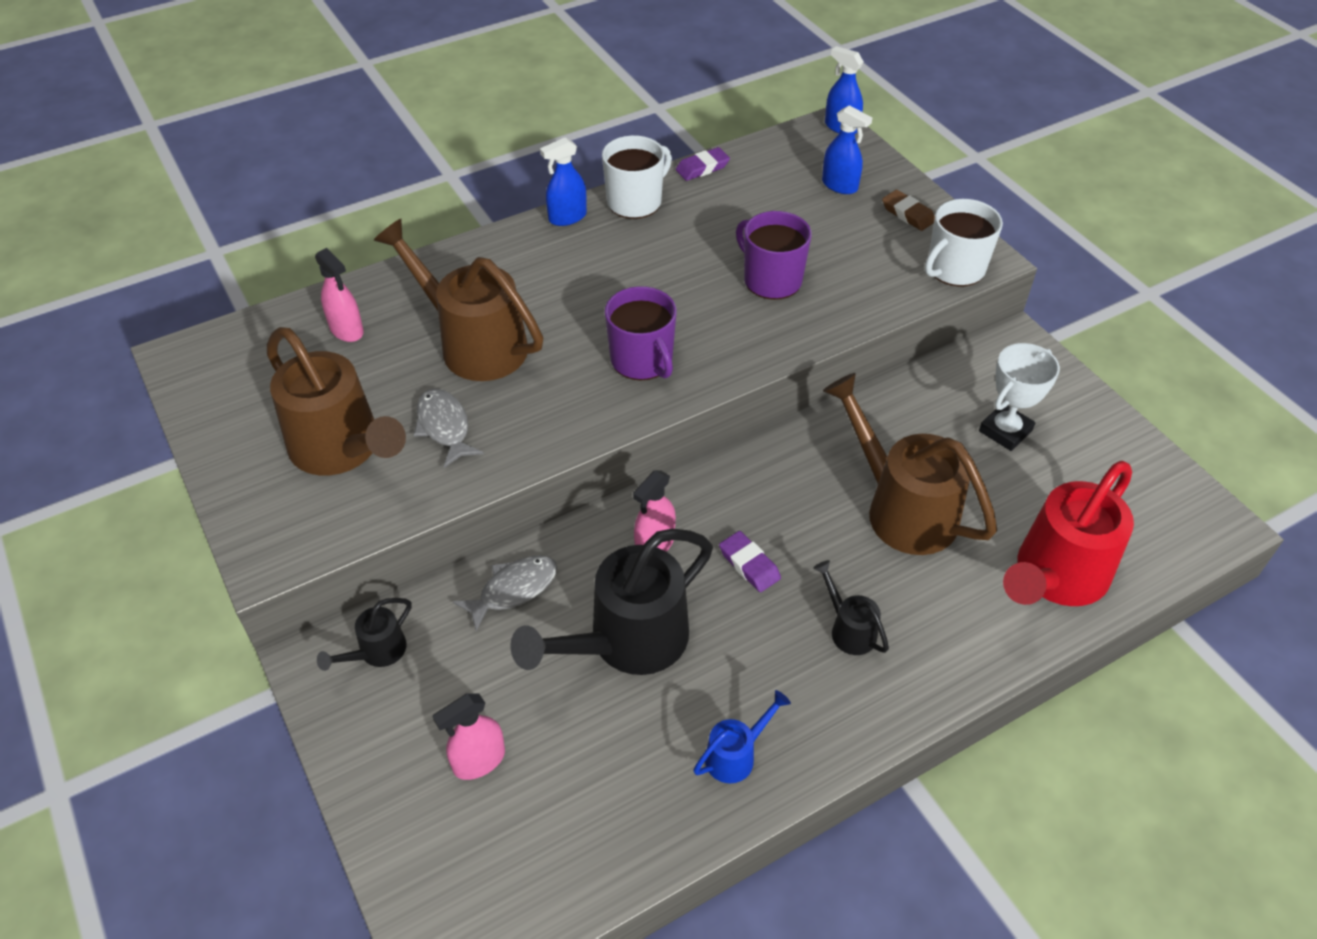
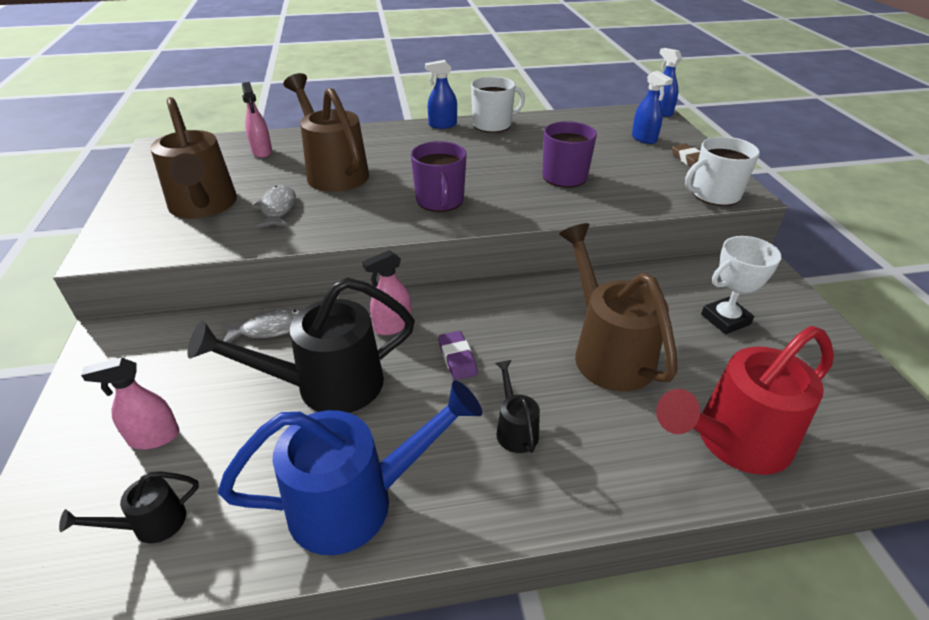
camera: 20 degrees right, 10 degrees down
(377, 652) = (148, 342): black watering can -> black watering can (151, 524)
(702, 168) = (549, 116): purple eraser -> none
(736, 755) = (356, 501): blue watering can -> blue watering can, size x2.14

